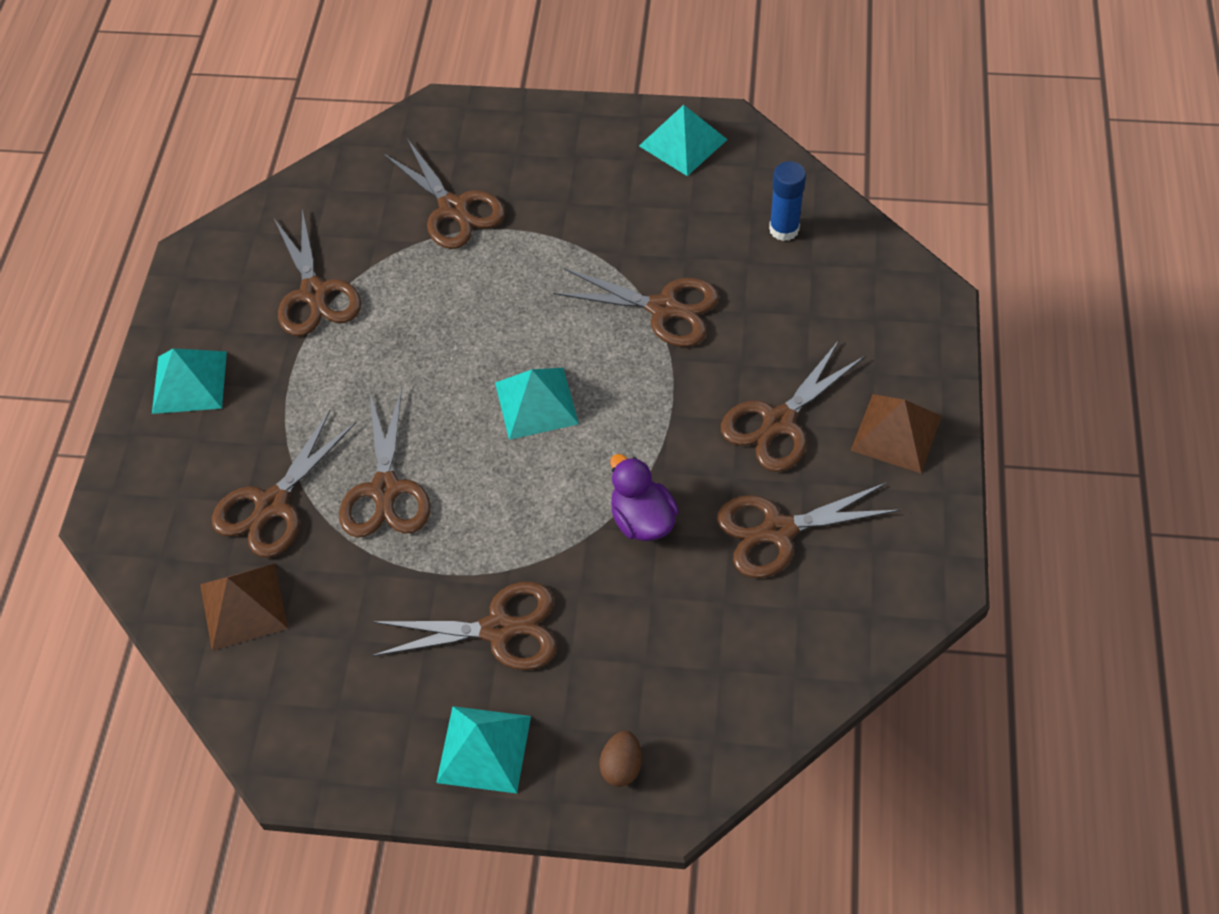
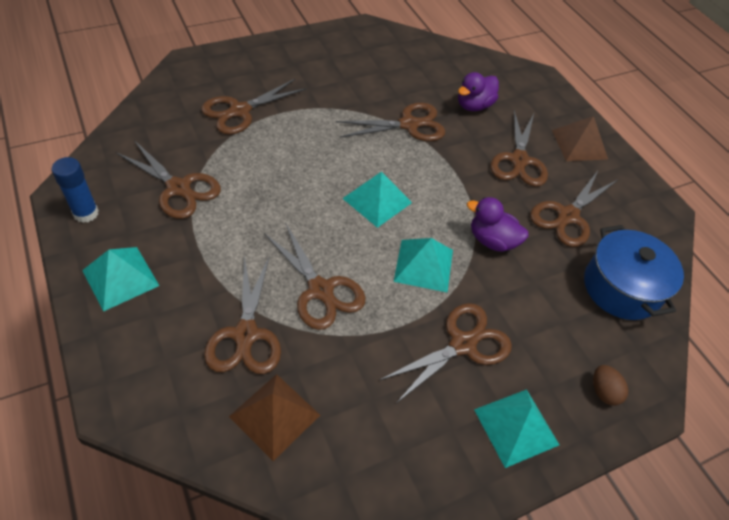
camera: 40 degrees left, 5 degrees down
(454, 209) = (239, 111): brown scissors -> brown scissors turned 120 degrees clockwise
(683, 142) = (351, 41): turquoise pyramid -> turquoise pyramid (424, 265)
(764, 658) = (621, 288): none -> blue pot
(784, 229) = (439, 67): blue glue stick -> blue glue stick (86, 213)
(784, 312) = (474, 105): none -> purple duck

